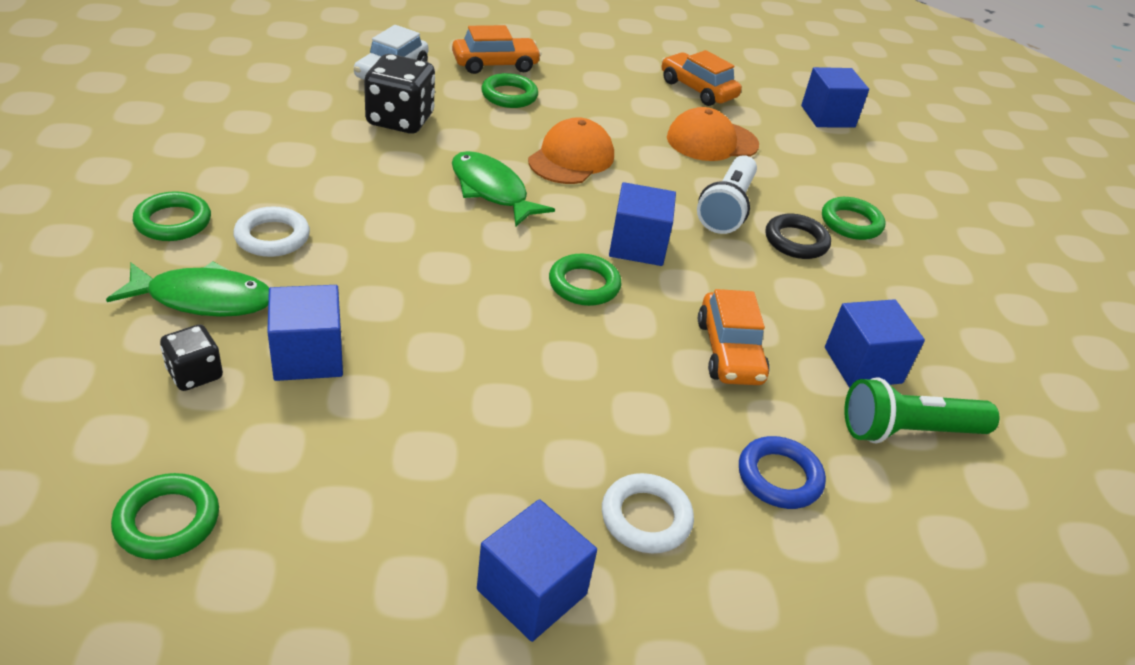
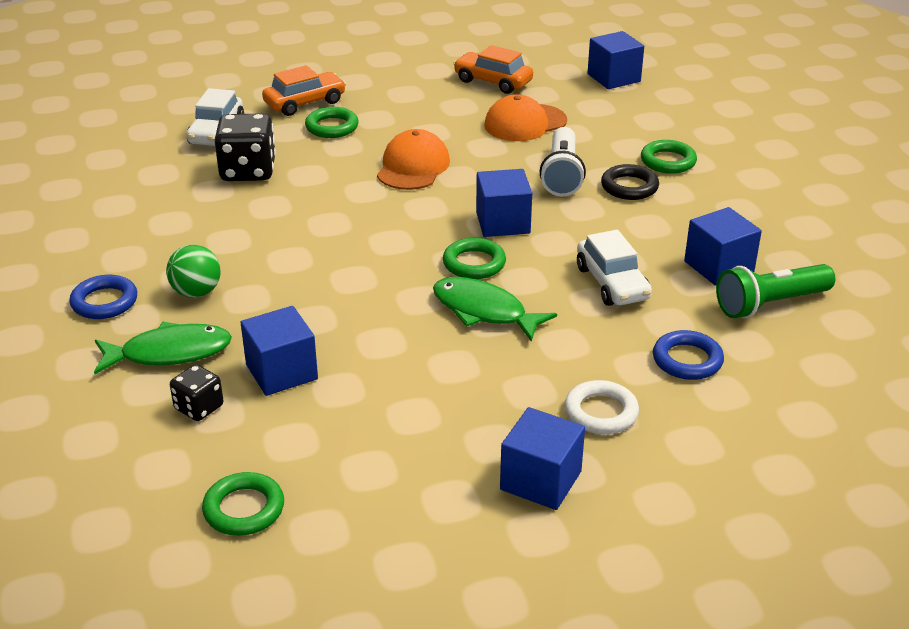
camera: 10 degrees left, 5 degrees down
(173, 222) = (104, 302): green ring -> blue ring
(272, 237) = (196, 292): white ring -> green ball
(491, 190) = (359, 209): green fish -> green fish (484, 311)
(729, 352) = (612, 283): orange car -> white car

